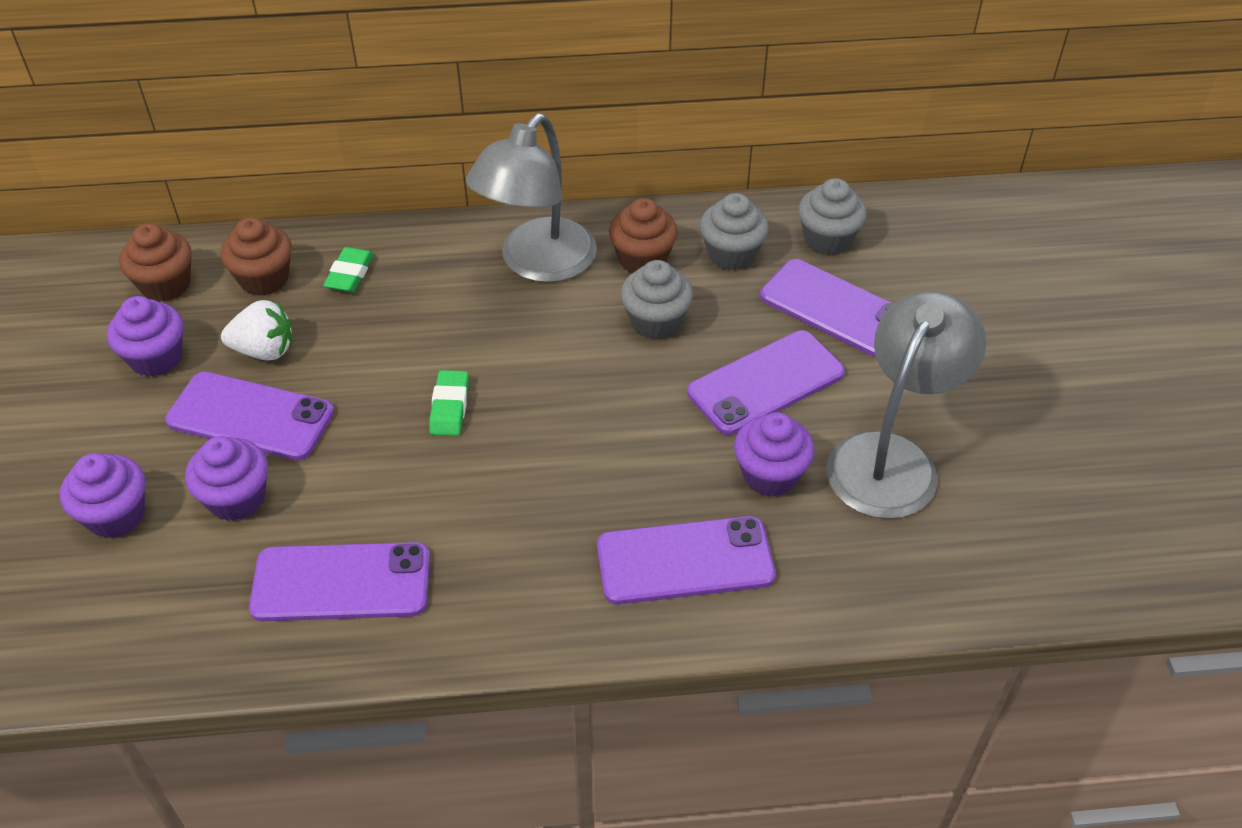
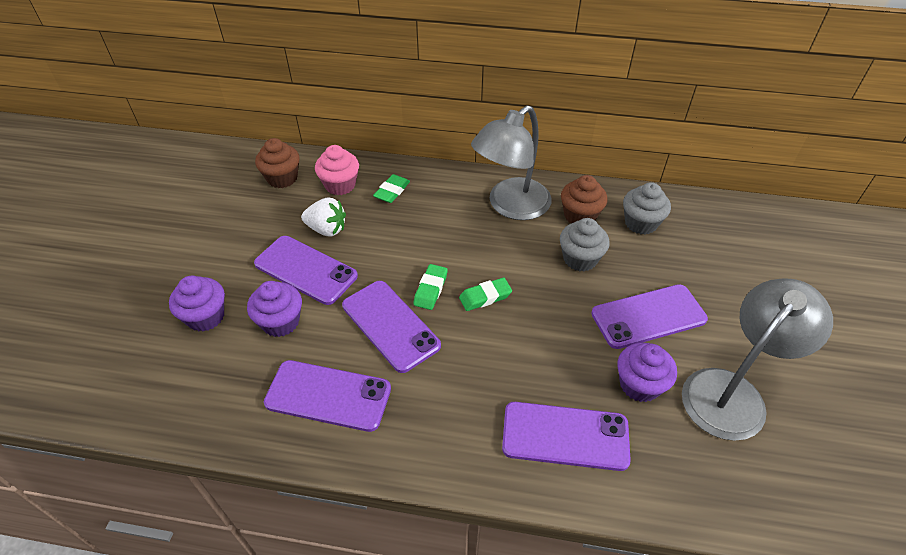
camera: 15 degrees right, 0 degrees up
(156, 358) = (262, 221): purple cupcake -> none
(264, 279) = (340, 185): brown cupcake -> pink cupcake
(532, 402) = (485, 297): none -> green eraser
(827, 239) = (709, 225): grey cupcake -> none
(835, 309) = (707, 274): purple phone -> purple phone (390, 325)

